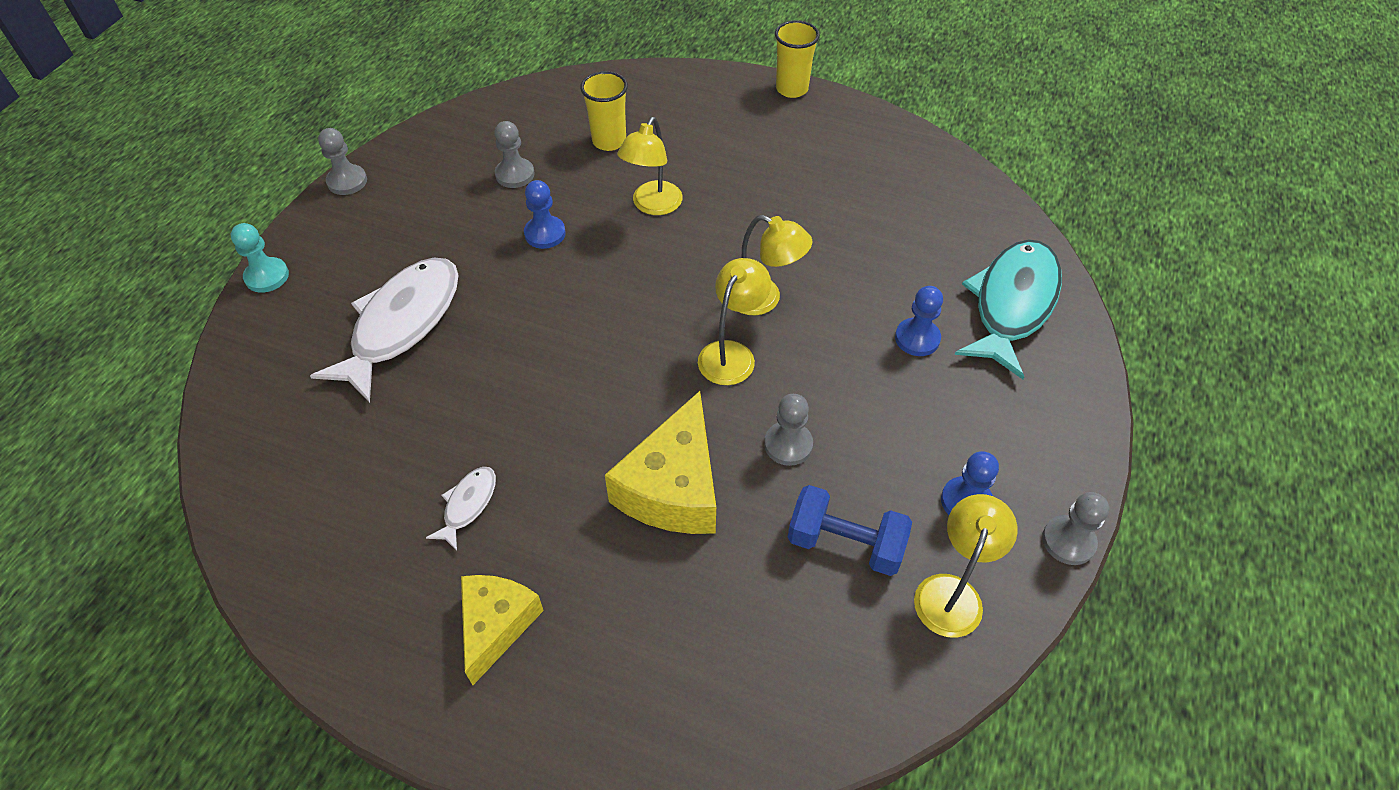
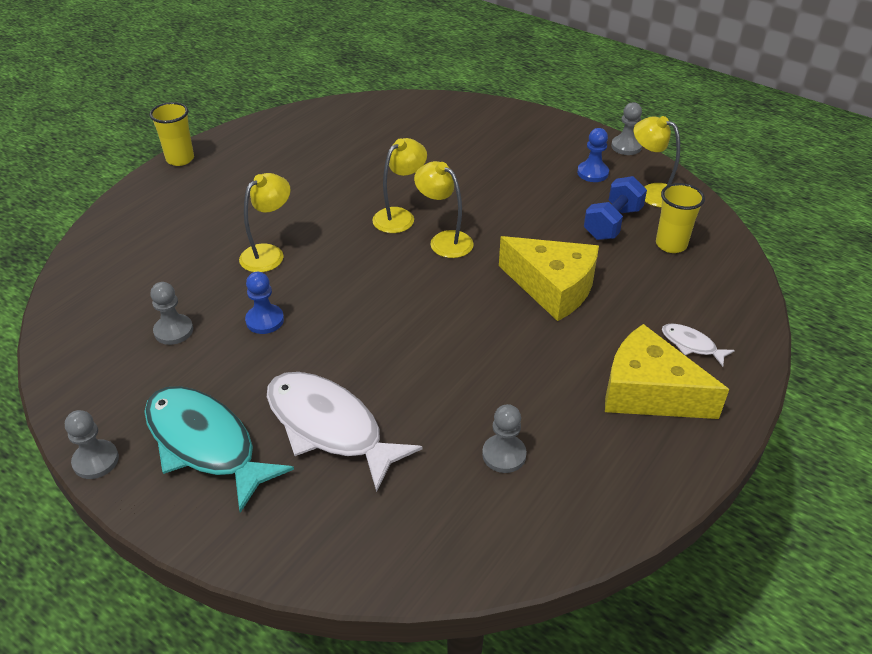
camera: 75 degrees left, 10 degrees down
(267, 276) = (206, 537): turquoise pawn -> none
(468, 505) = (541, 398): white fish -> white fish (691, 345)
(496, 625) = (648, 392): yellow cheese -> yellow cheese, size x1.50
(609, 141) = (170, 266): yellow cup -> yellow cup (671, 244)
(652, 206) = (269, 253): yellow lamp -> yellow lamp turned 90 degrees counterclockwise
(788, 445) = (532, 230): grey pawn -> grey pawn (504, 455)
(917, 338) = (463, 161): blue pawn -> none
(1012, 305) = (451, 120): turquoise fish -> turquoise fish (206, 444)

